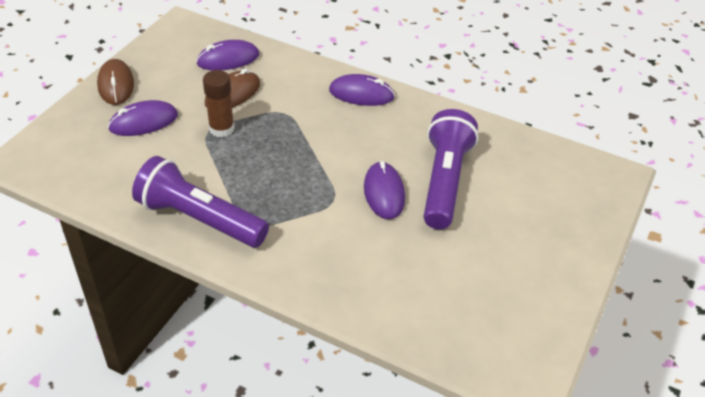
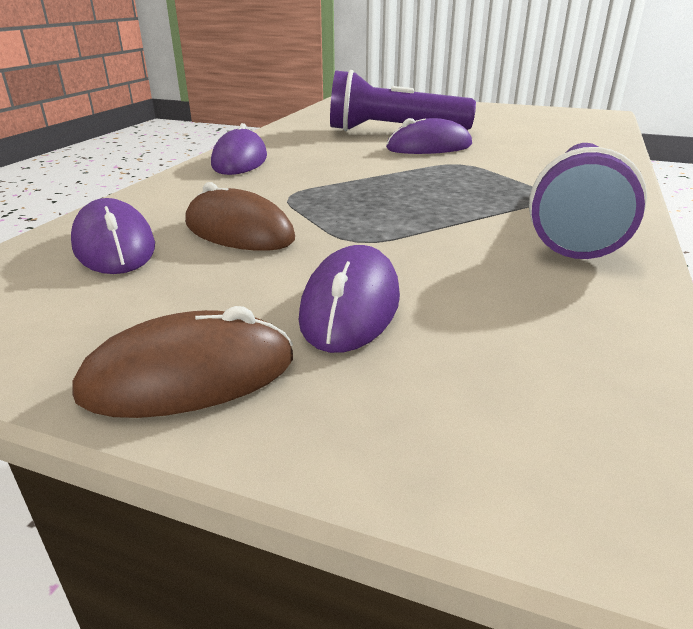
camera: 95 degrees left, 15 degrees down
(143, 122) = (350, 306): purple mouse -> purple mouse turned 45 degrees clockwise
(221, 129) = (346, 230): brown glue stick -> none

